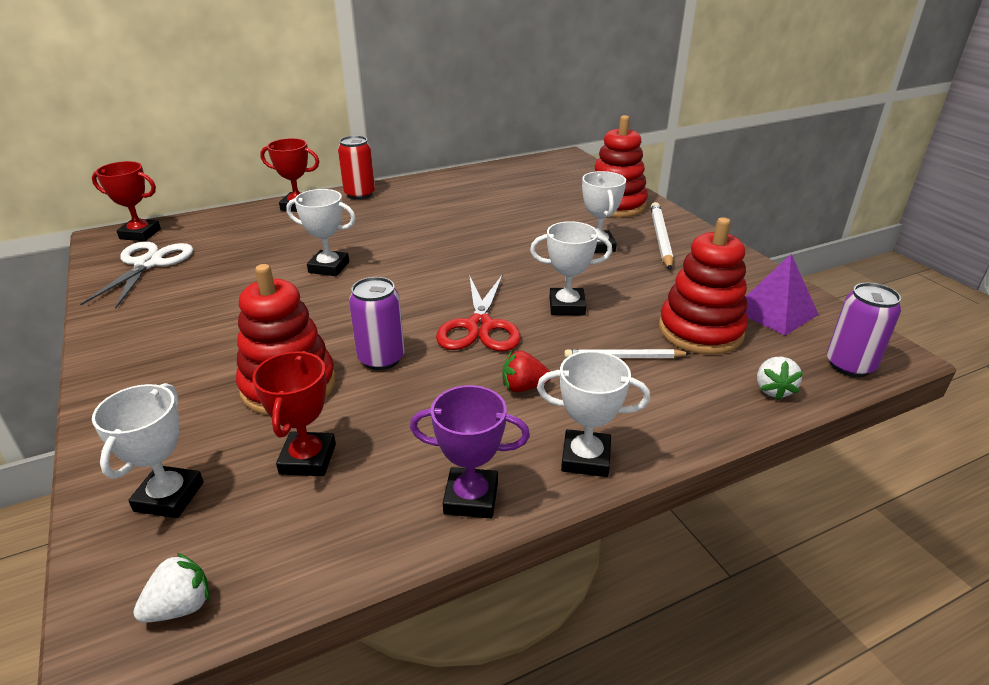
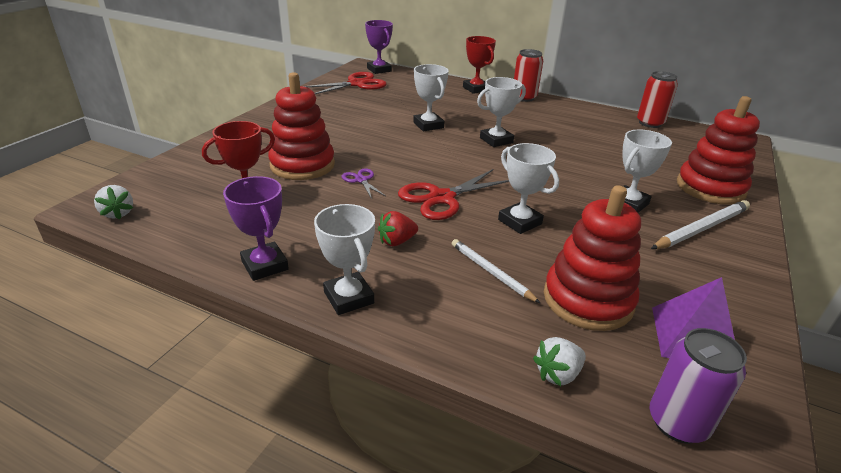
camera: 50 degrees right, 0 degrees up
(140, 234) = (379, 70): red trophy -> purple trophy
(148, 264) = (356, 84): white scissors -> red scissors
(169, 497) = (187, 175): white trophy -> white trophy (496, 140)
(180, 607) = (118, 213): white strawberry -> white strawberry turned 45 degrees clockwise
(381, 359) = (361, 180): purple can -> purple scissors
(494, 171) = (650, 123): none -> red can
(523, 387) = (397, 241): red strawberry -> red strawberry turned 75 degrees counterclockwise

